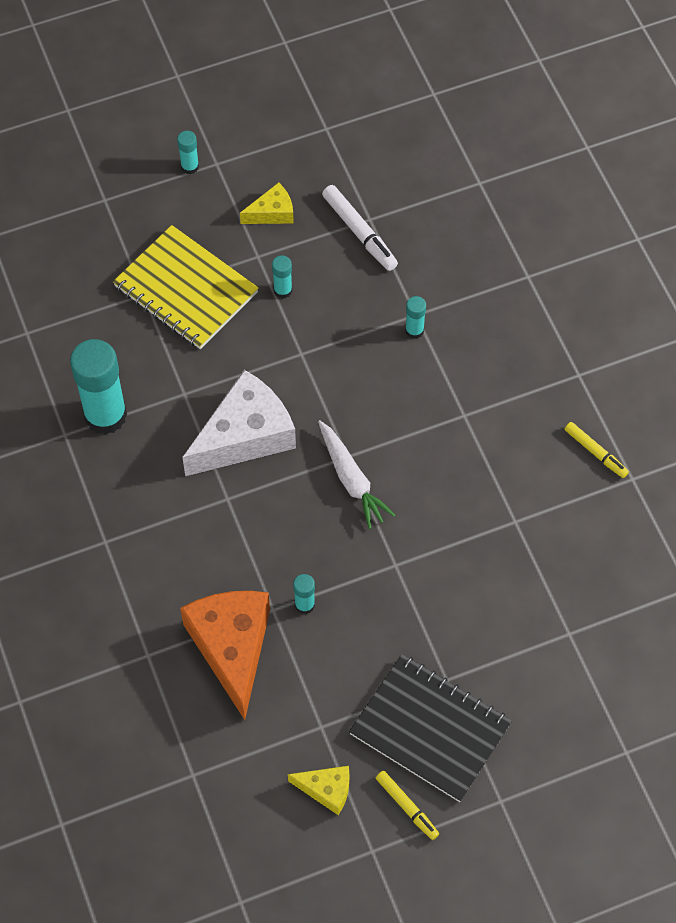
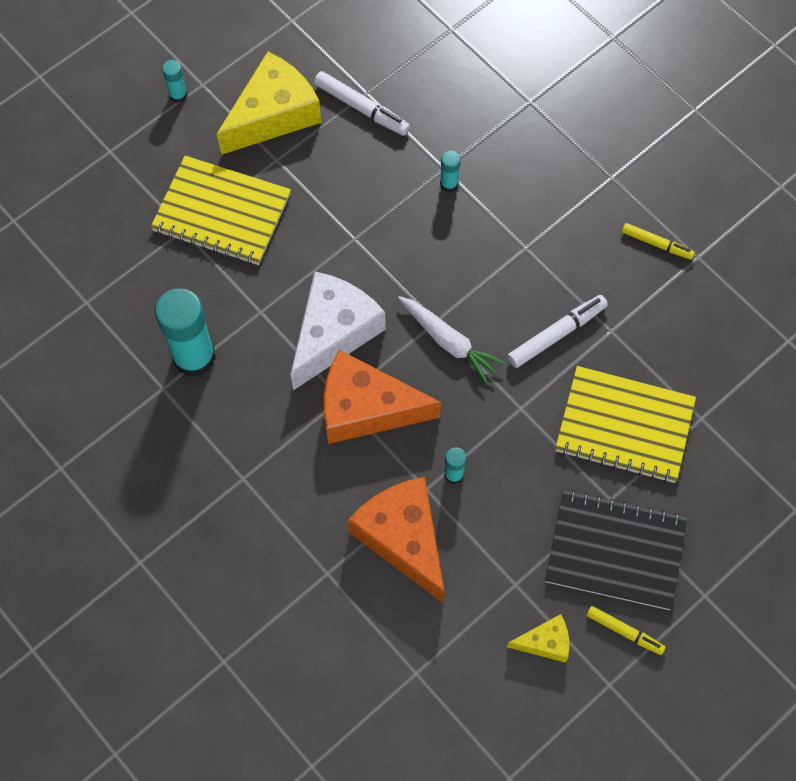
camera: 20 degrees left, 5 degrees up
(247, 515) = (366, 408): none -> orange cheese
(272, 213) = (273, 115): yellow cheese -> yellow cheese, size x2.02
(283, 290) = (313, 185): turquoise glue stick -> none
(459, 506) = (556, 334): none -> white marker
(489, 615) = (624, 426): none -> yellow notebook

